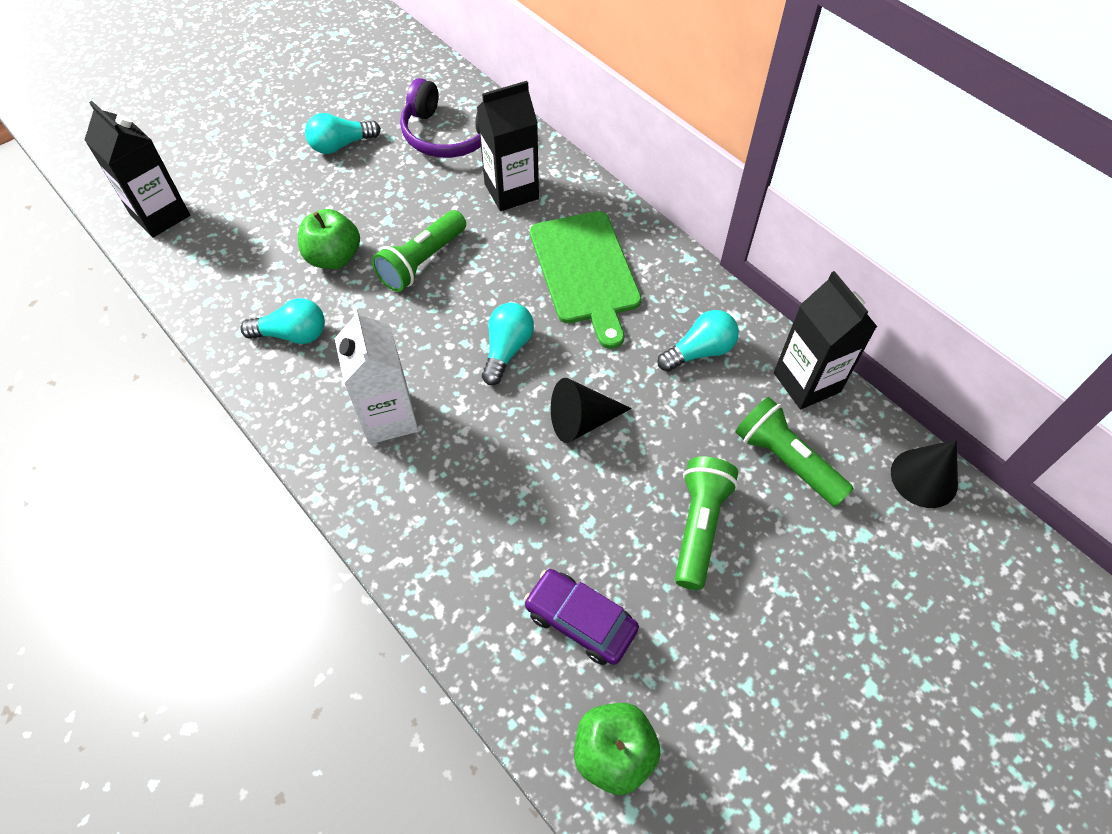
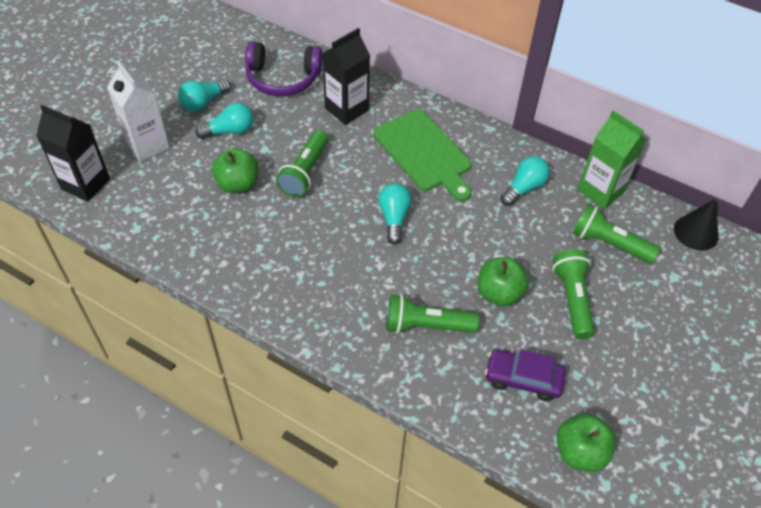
camera: 20 degrees left, 5 degrees down
(292, 334) = (233, 245): turquoise light bulb -> turquoise light bulb (230, 131)
(388, 417) = (332, 284): white carton -> white carton (147, 145)
(483, 507) = (426, 325): none -> green flashlight
(581, 421) = (466, 252): black cone -> none
(601, 489) = (499, 293): none -> green apple
(806, 382) = (600, 191): black carton -> green carton

